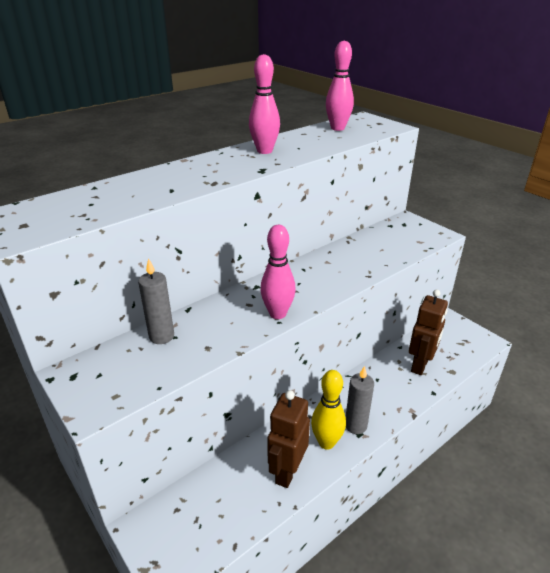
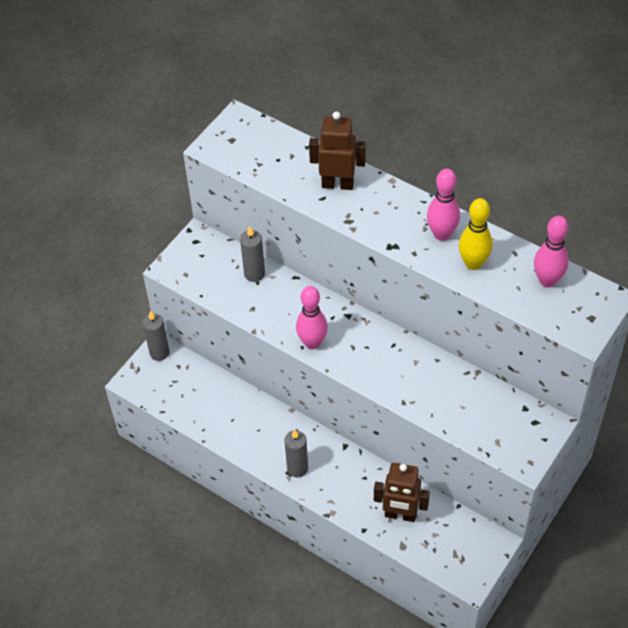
camera: 75 degrees right, 20 degrees up
(144, 527) = (159, 353): none -> grey candle
(287, 472) = (232, 427): brown robot -> brown robot (337, 184)
(326, 442) = (271, 449): yellow bowling pin -> yellow bowling pin (473, 263)

